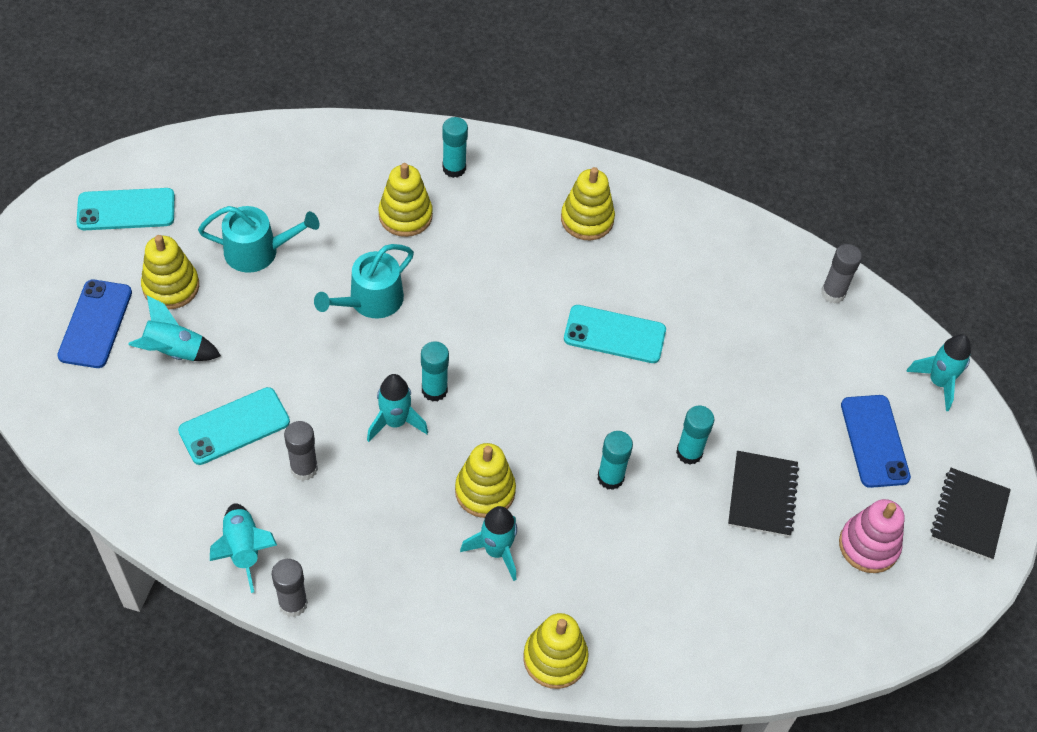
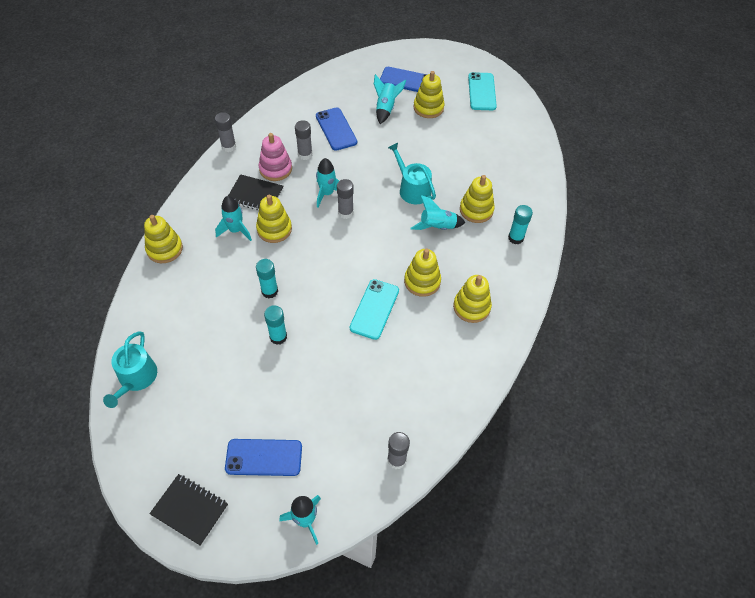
camera: 100 degrees right, 0 degrees up
(234, 426) = (336, 129): turquoise phone -> blue phone
(244, 550) = (263, 130): turquoise rocket -> turquoise rocket (437, 227)
(258, 251) = (451, 142): turquoise watering can -> turquoise watering can (136, 378)
(434, 390) = (345, 213): turquoise glue stick -> grey glue stick
(554, 279) = (422, 281): none -> yellow stacking toy
(762, 495) = (238, 374): black notebook -> black notebook (255, 195)
(868, 546) = (185, 432): pink stacking toy -> pink stacking toy (275, 169)

